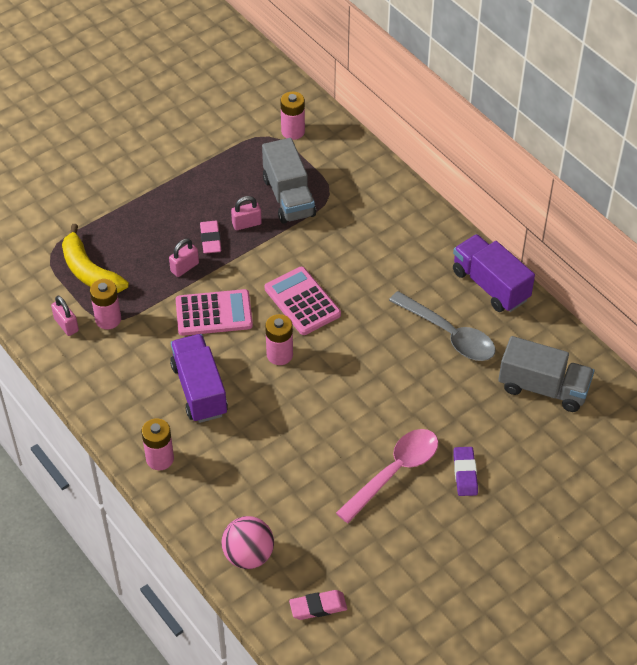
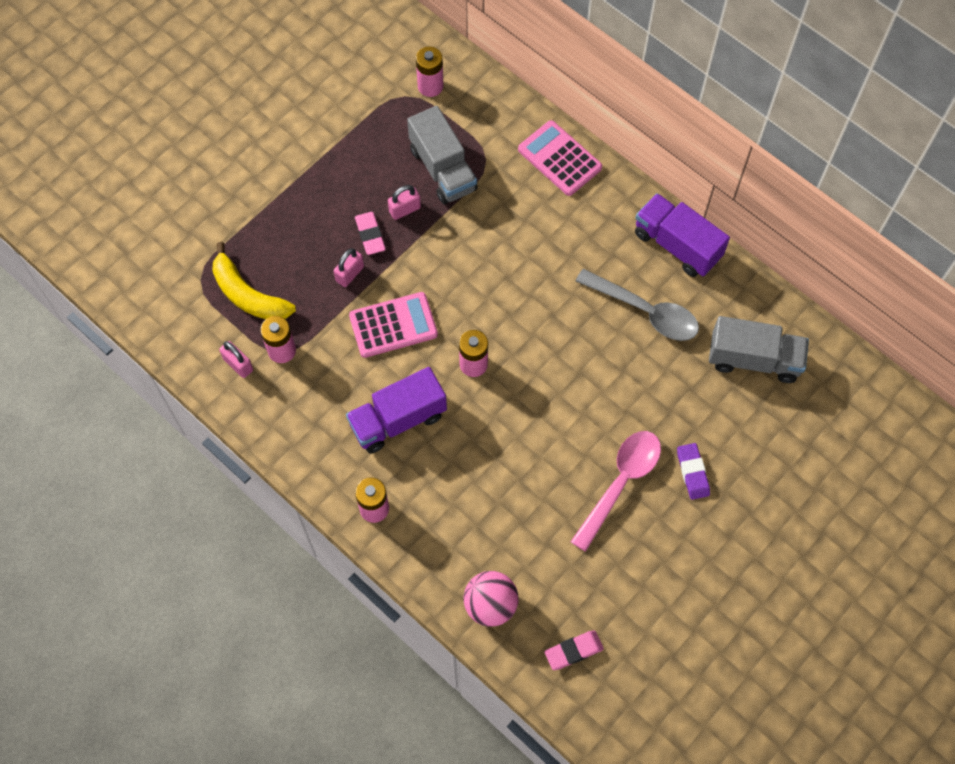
camera: 10 degrees left, 15 degrees up
(199, 390) = (398, 420): purple truck -> purple truck turned 90 degrees counterclockwise
(302, 301) = (484, 296): pink calculator -> pink calculator (559, 159)

